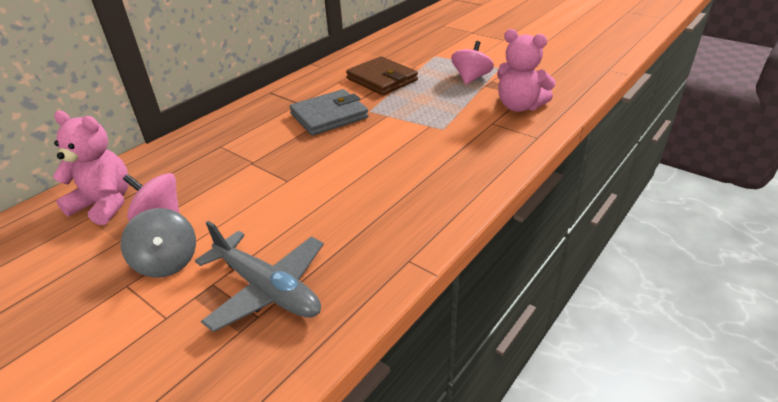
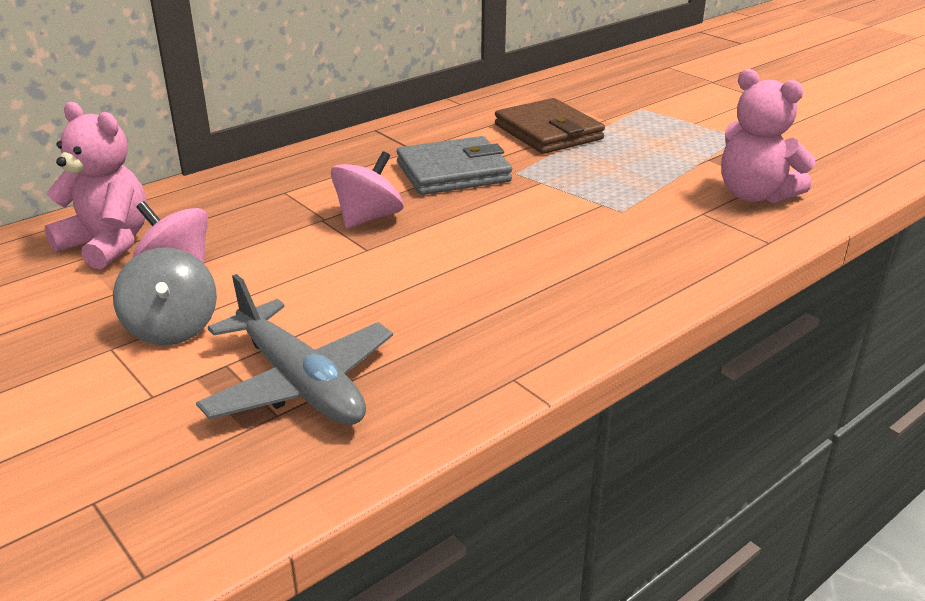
camera: 10 degrees right, 5 degrees down
(471, 78) = (689, 146): pink spinning top -> pink spinning top (368, 218)

